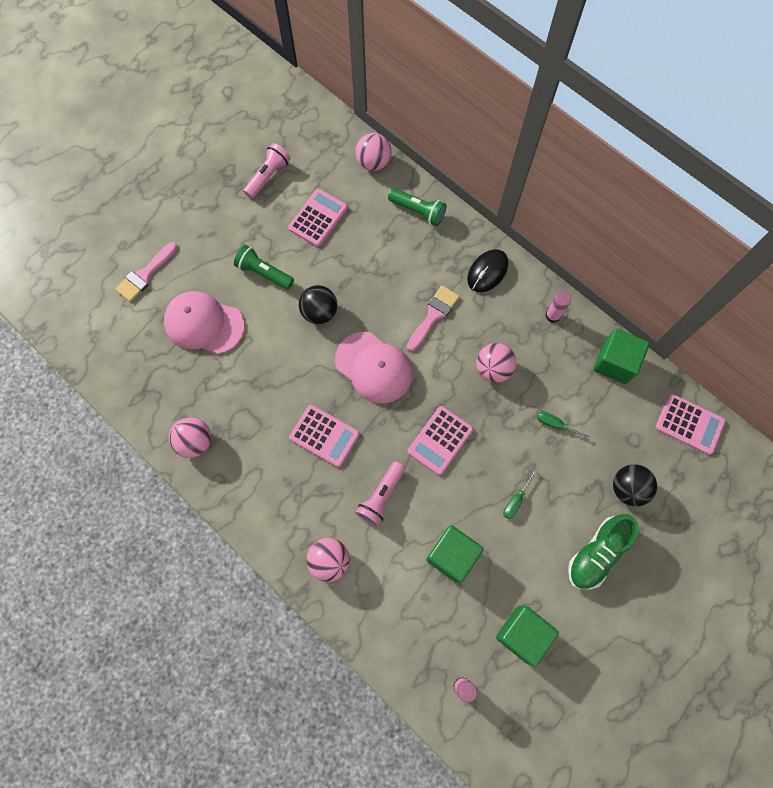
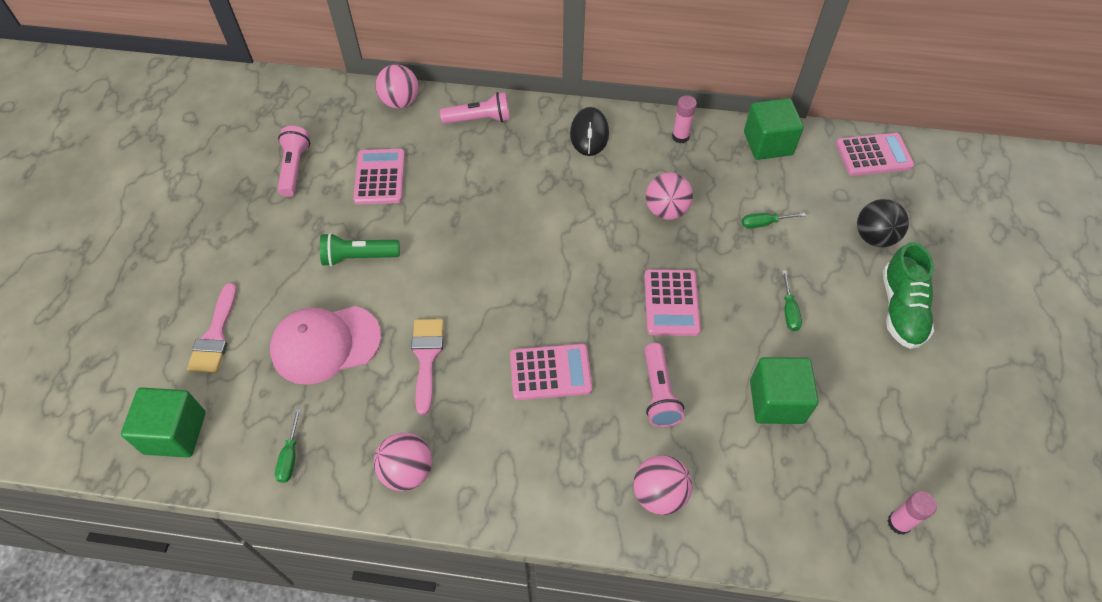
camera: 35 degrees left, 15 degrees down
(137, 386) = (290, 457): none -> green screwdriver
(319, 312) = (450, 260): black ball -> none
(374, 367) = (549, 277): pink cap -> none
(418, 211) = (479, 119): green flashlight -> pink flashlight
(433, 315) = (569, 197): pink brush -> pink brush (426, 358)
(522, 634) = (906, 429): green cube -> green cube (175, 433)

